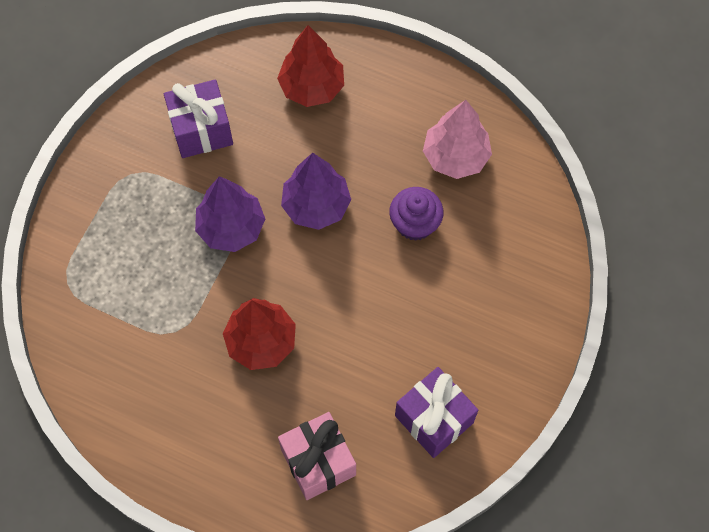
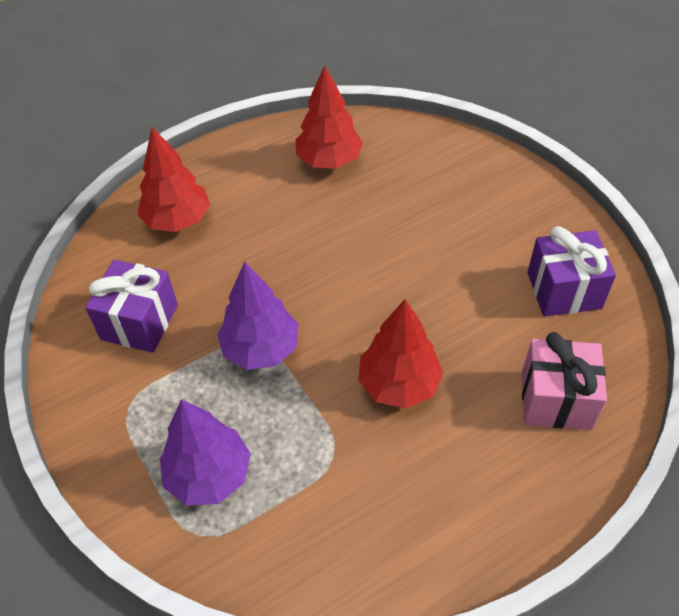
camera: 55 degrees left, 15 degrees down
(316, 206) = (294, 273): purple tree -> purple tree (209, 475)
(415, 223) = (368, 214): purple cupcake -> none
(455, 156) = (329, 161): pink tree -> red tree

